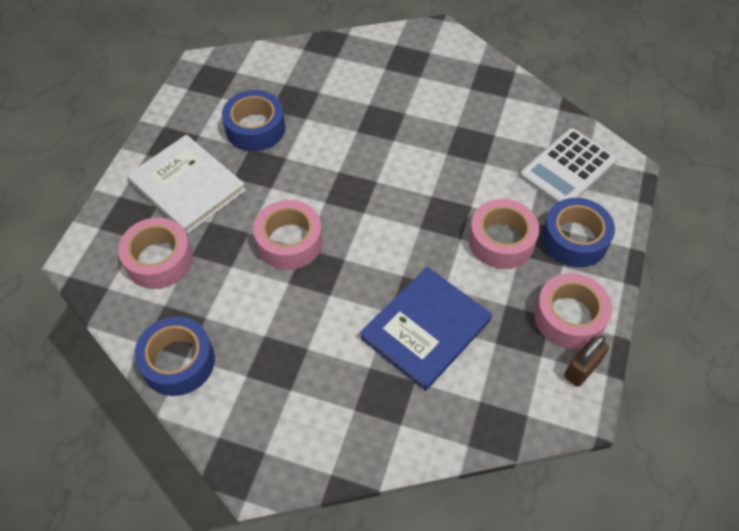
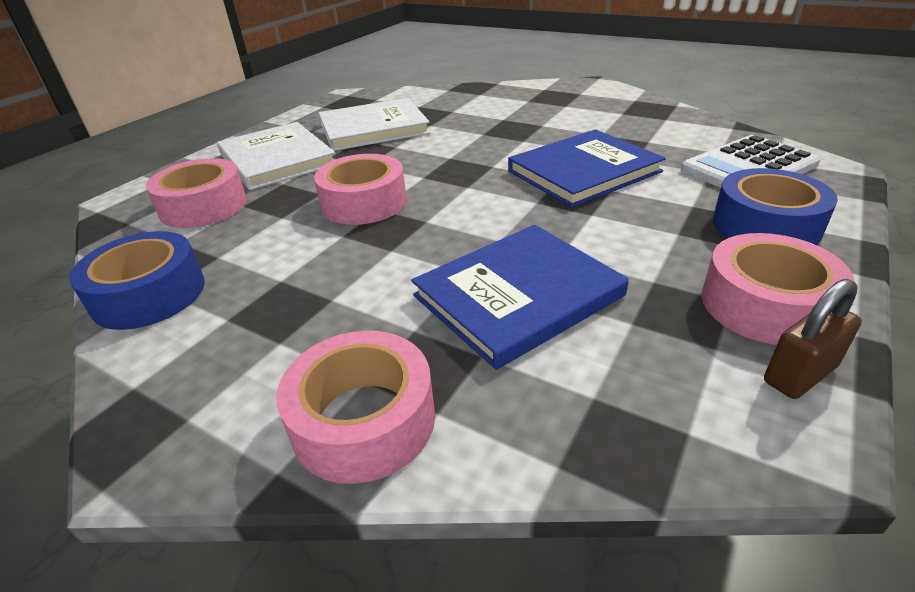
camera: 15 degrees right, 20 degrees down
(255, 128) = (373, 128): blue tape -> white book
(449, 184) = (584, 171): none -> blue book
(501, 241) = (650, 219): pink tape -> pink tape (363, 420)

